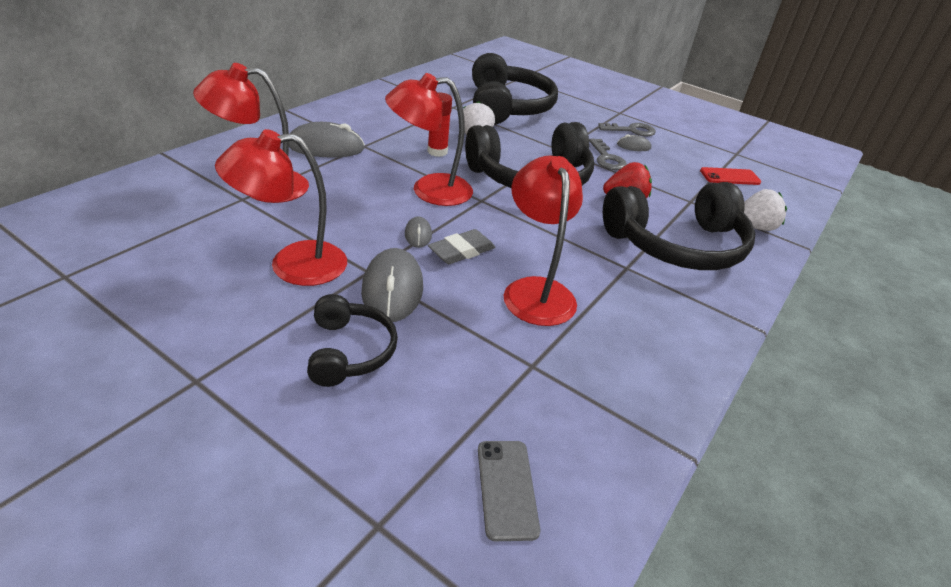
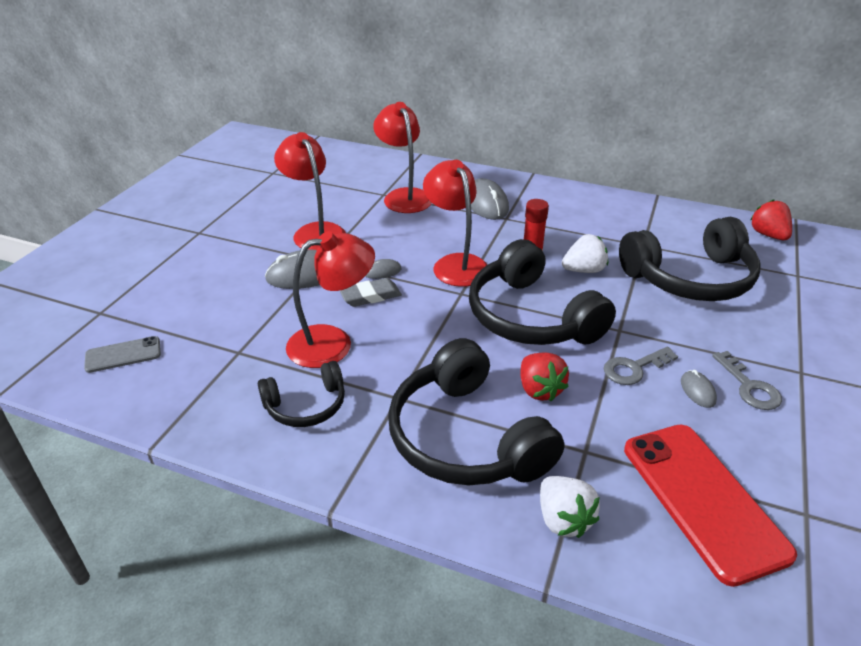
camera: 80 degrees right, 0 degrees up
(350, 351) = (234, 273): black headphones -> black headphones (306, 405)
(461, 251) = (370, 296): grey eraser -> grey eraser turned 60 degrees counterclockwise
(467, 67) = (768, 235): none -> red strawberry
(729, 177) = (703, 499): red phone -> red phone, size x2.03

